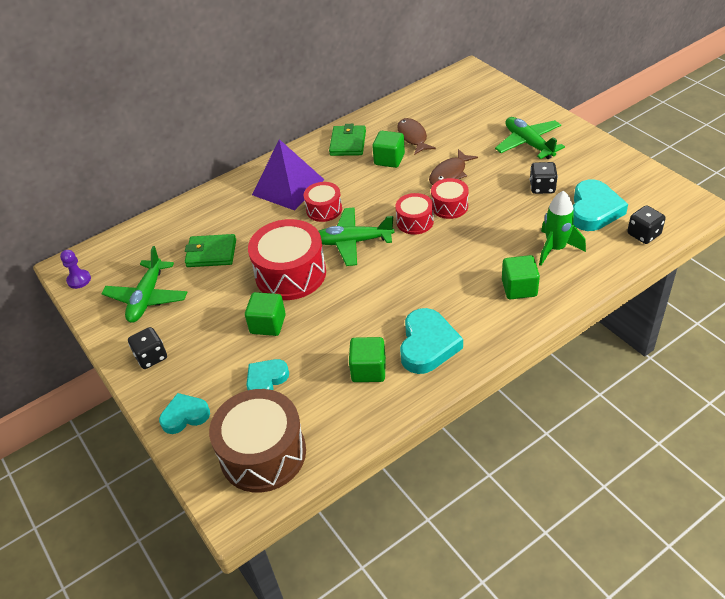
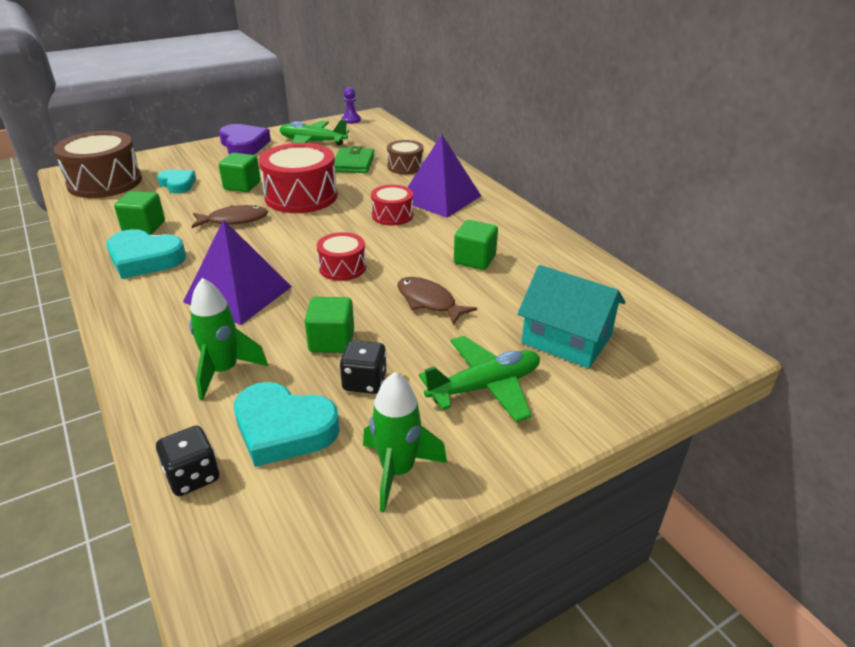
camera: 90 degrees right, 10 degrees down
(151, 357) = (244, 145): black dice -> purple heart
(185, 416) = (172, 157): turquoise heart -> none
(219, 217) = (405, 166): none -> brown drum
(348, 143) = (516, 234): green wallet -> none
(352, 242) = (329, 228): green plane -> none
(412, 137) = (522, 280): brown fish -> brown fish (234, 220)
(449, 206) = (359, 294): red drum -> none
(466, 268) = (238, 294): none -> purple pyramid
(474, 118) = (566, 339): none -> turquoise house
(519, 288) = (176, 328): green cube -> green cube (332, 341)
(604, 165) = (397, 471): none -> green rocket

